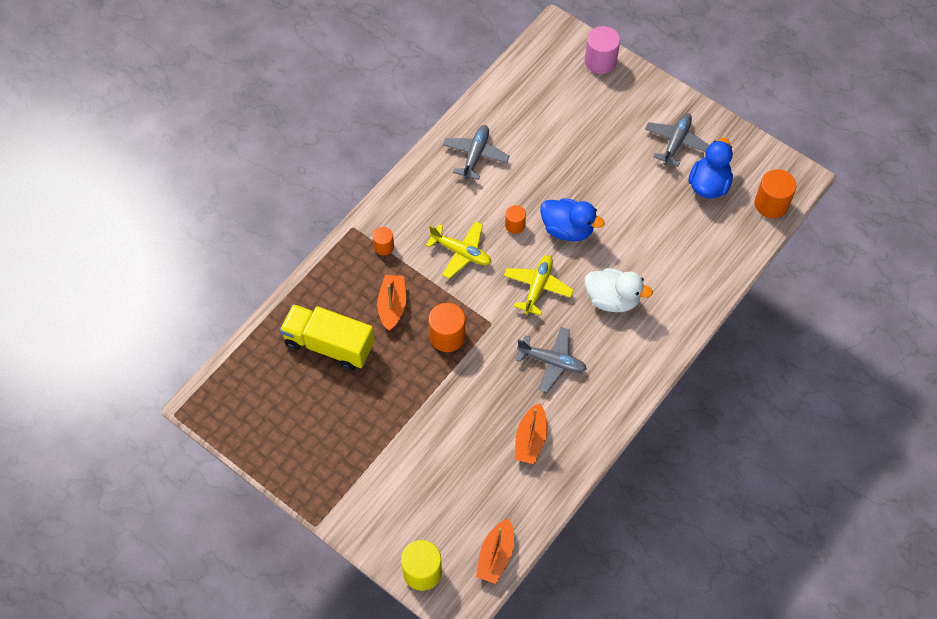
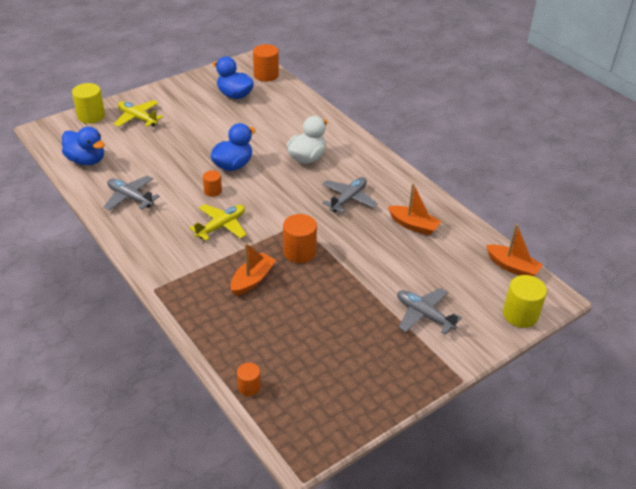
camera: 75 degrees left, 20 degrees down
(329, 345) = (273, 332): yellow truck -> none
(384, 246) = (187, 273): orange cylinder -> orange cylinder (249, 387)
(392, 306) = (252, 280): orange boat -> orange boat turned 105 degrees clockwise
(520, 91) = (86, 160): none -> blue duck
(537, 287) = (277, 192): yellow plane -> yellow plane (138, 118)
(600, 61) = (91, 116): pink cylinder -> yellow cylinder
(676, 142) = (190, 100): grey plane -> grey plane (424, 315)

